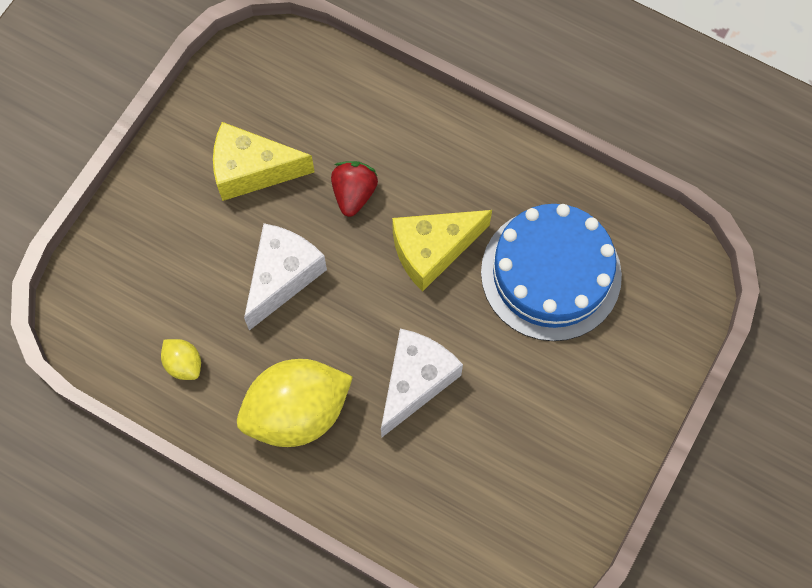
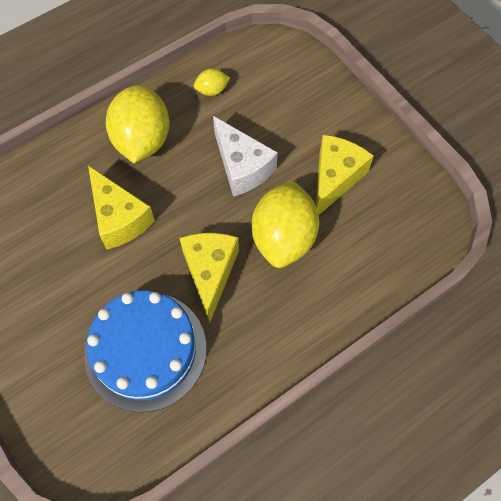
camera: 115 degrees right, 5 degrees down
(354, 194) = (283, 238): red strawberry -> yellow lemon
(415, 382) = (119, 218): white cheese -> yellow cheese

